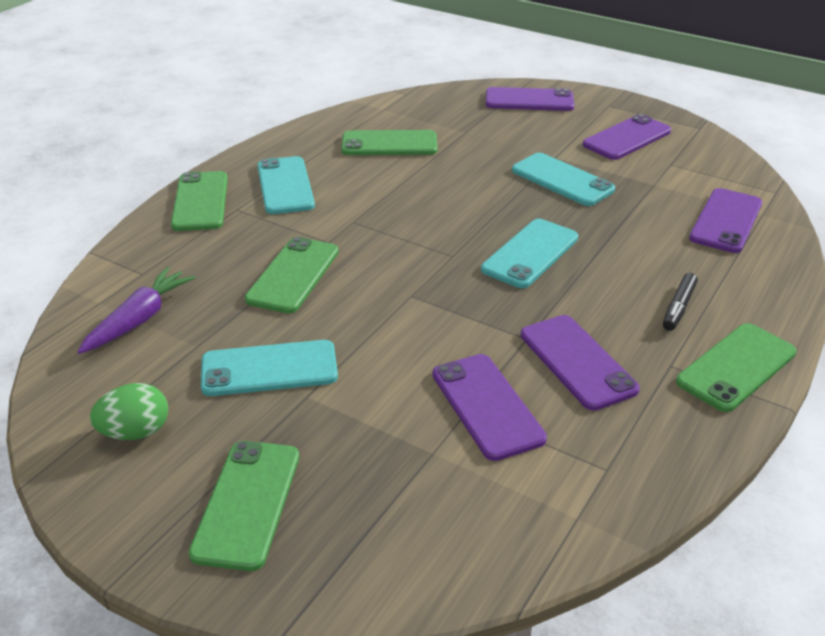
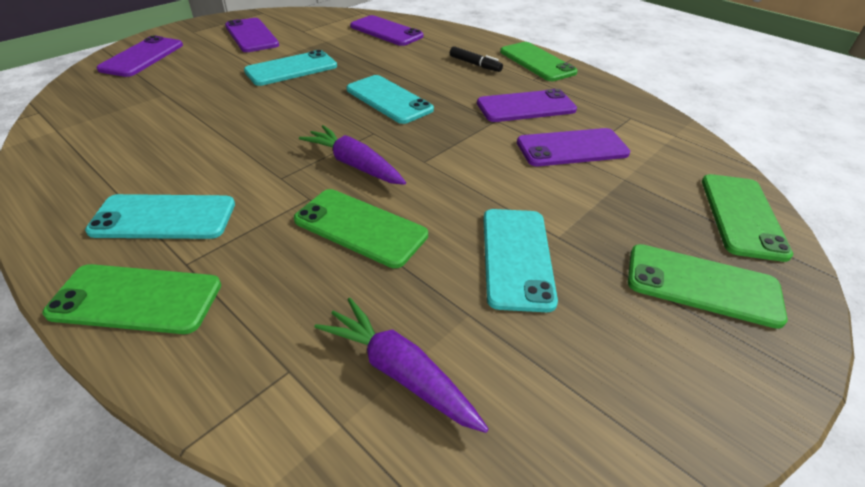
camera: 80 degrees left, 5 degrees up
(135, 432) = (617, 373): green egg -> none
(388, 255) = (354, 165): none -> purple carrot
(389, 144) = (142, 136): green phone -> green phone (742, 216)

